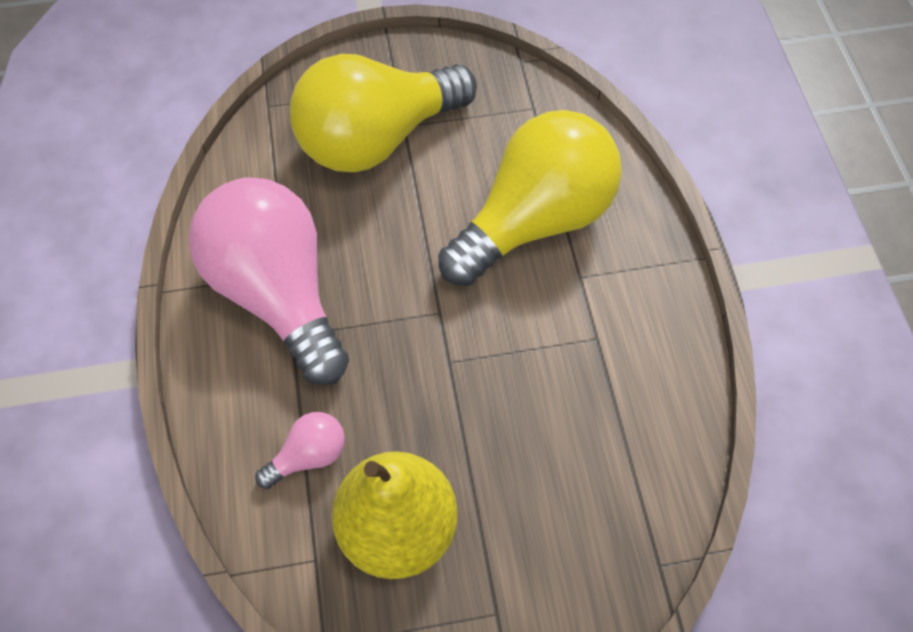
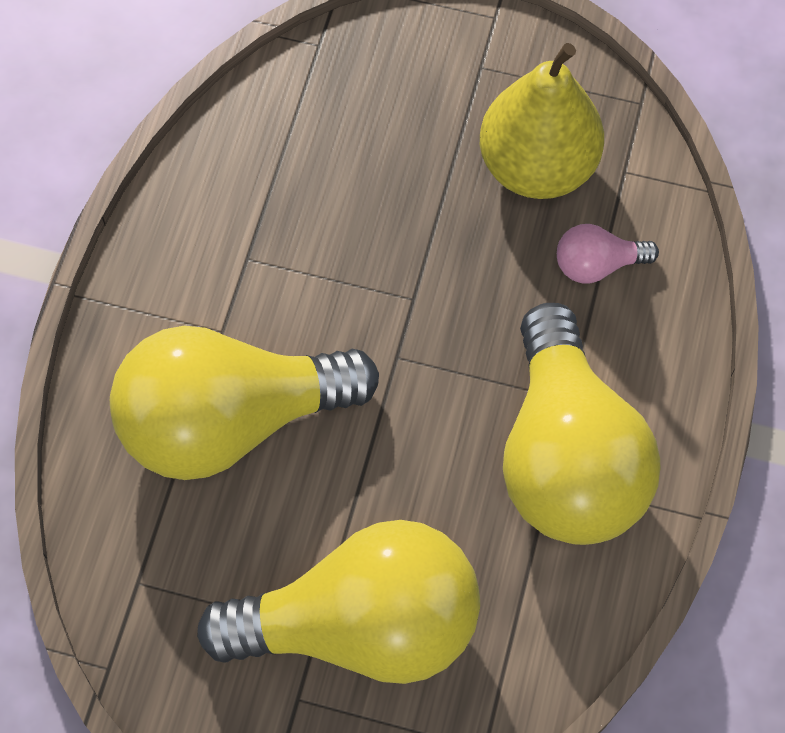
camera: 155 degrees left, 5 degrees up
(278, 293) = (567, 456): pink light bulb -> yellow light bulb

